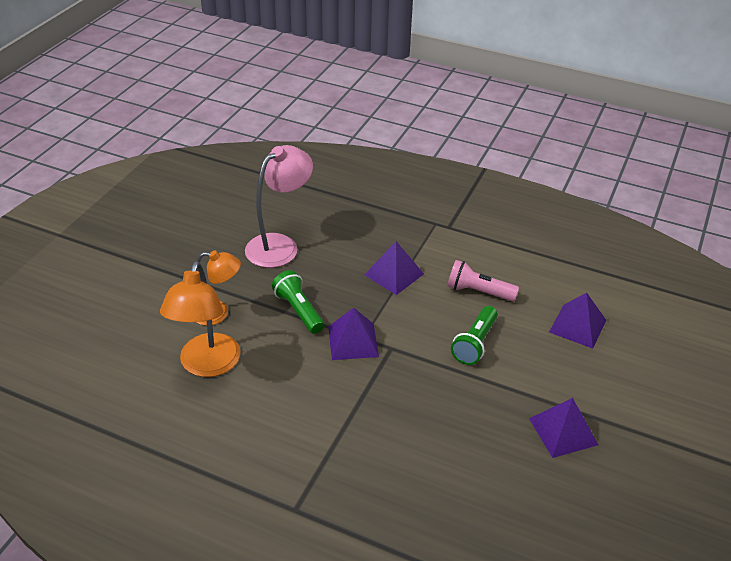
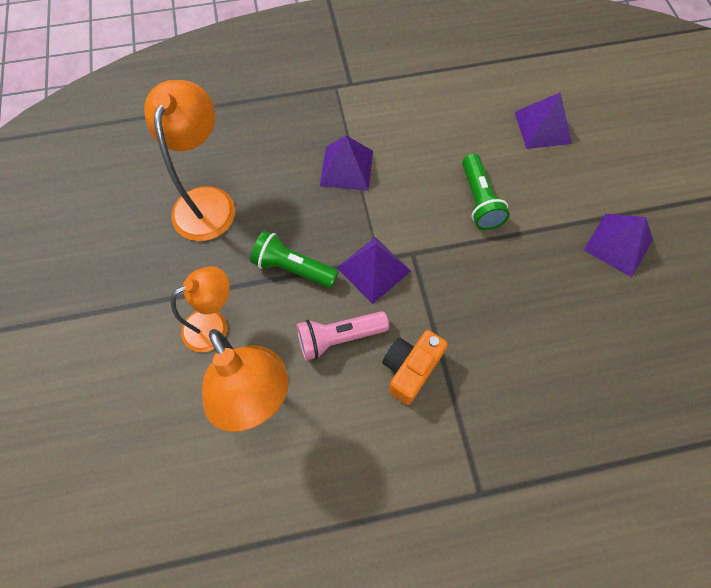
camera: 35 degrees left, 25 degrees up
(280, 245) = (207, 201): pink lamp -> orange lamp
(319, 411) = (410, 369): none -> orange camera
(478, 292) = (435, 141): pink flashlight -> pink flashlight (339, 337)

